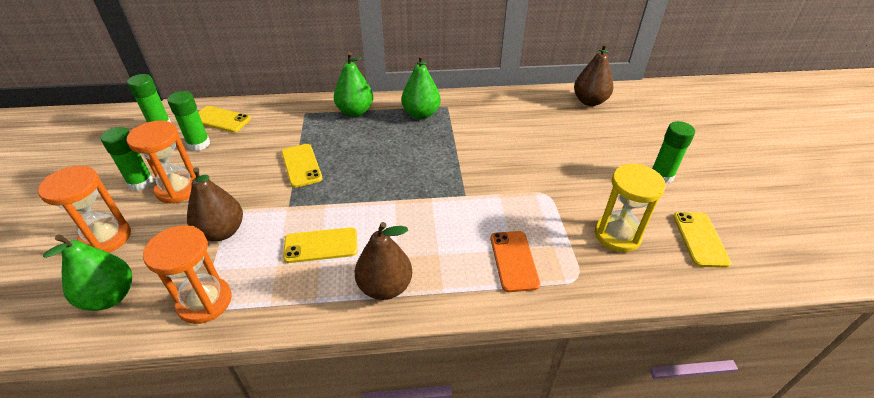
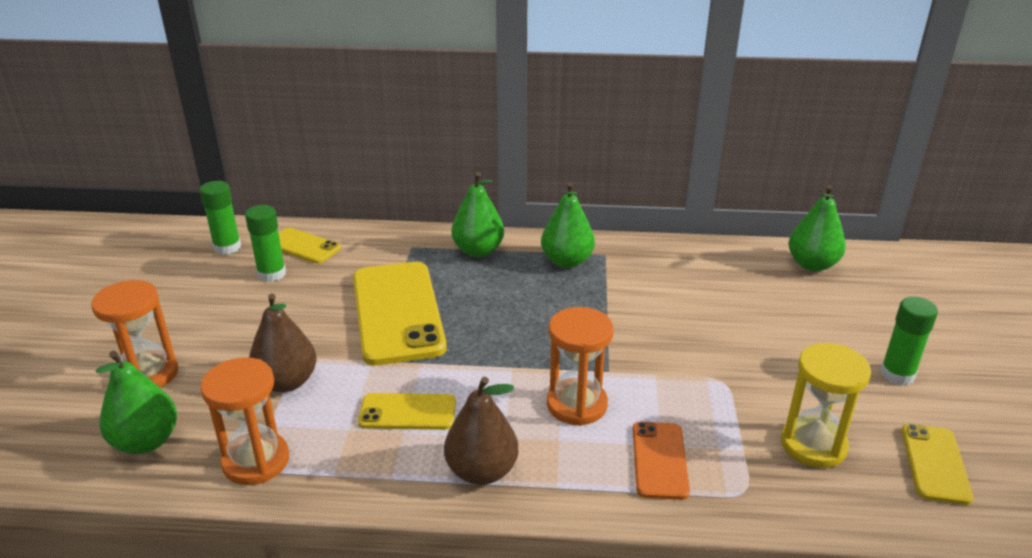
camera: 10 degrees right, 10 degrees down
(141, 182) = (196, 314): green glue stick -> none
(178, 189) = (240, 326): orange hourglass -> orange hourglass (577, 404)
(301, 165) = (397, 312): yellow phone -> yellow phone, size x1.94
(589, 101) = (812, 264): brown pear -> green pear

